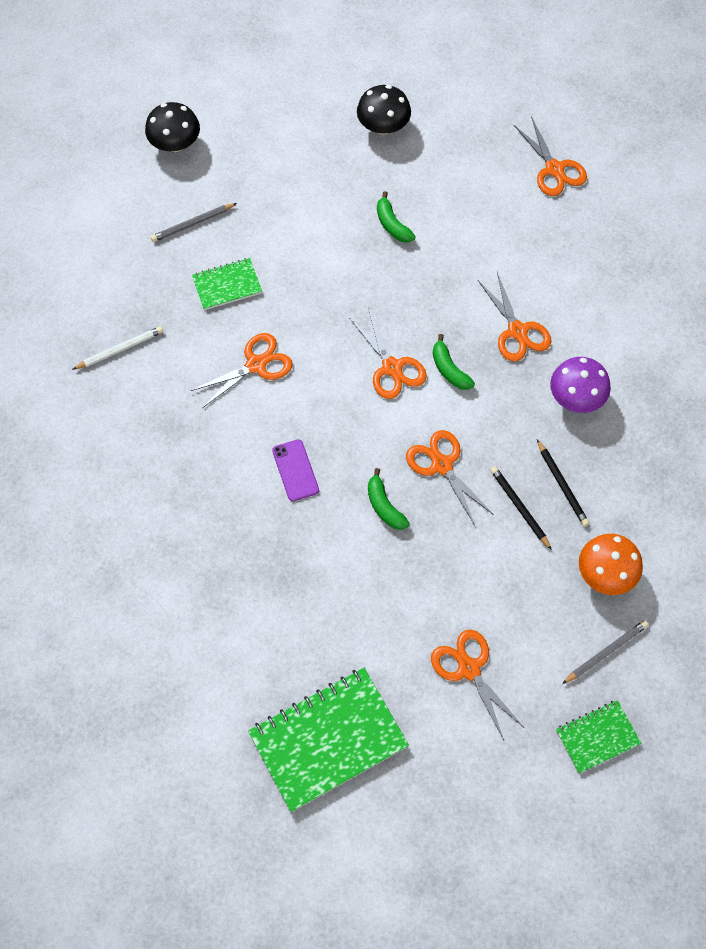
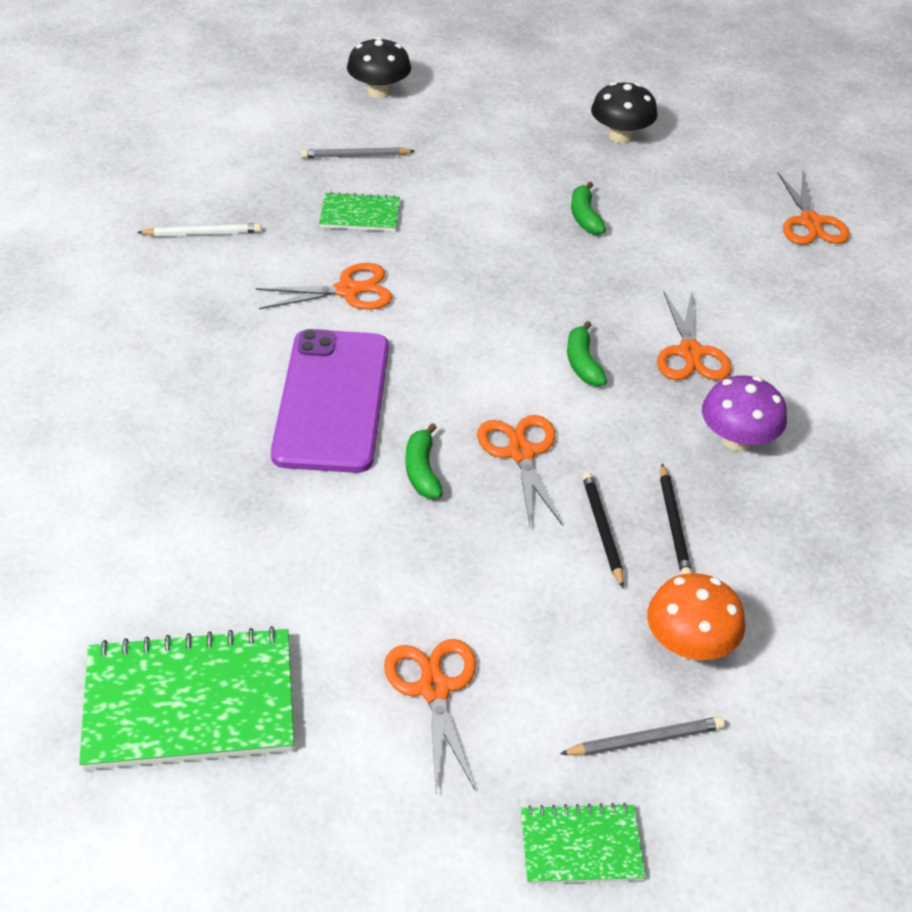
camera: 20 degrees right, 20 degrees down
(295, 470) = (331, 400): purple phone -> purple phone, size x2.27
(392, 367) = (511, 340): orange scissors -> none

